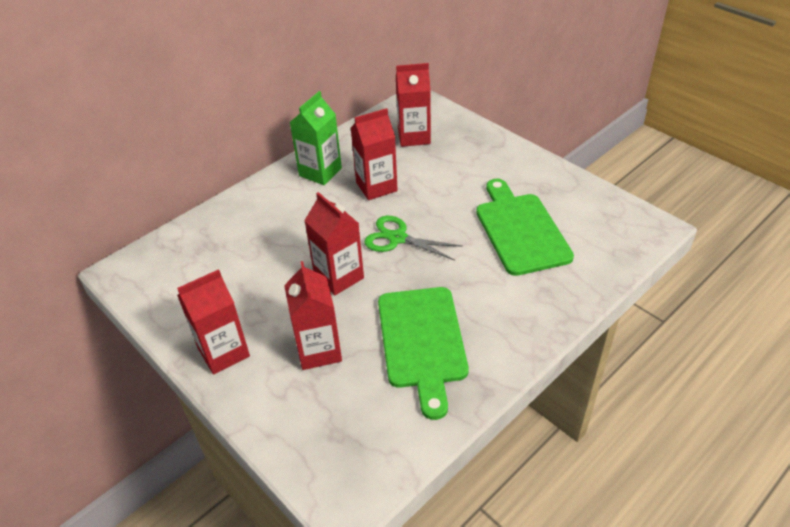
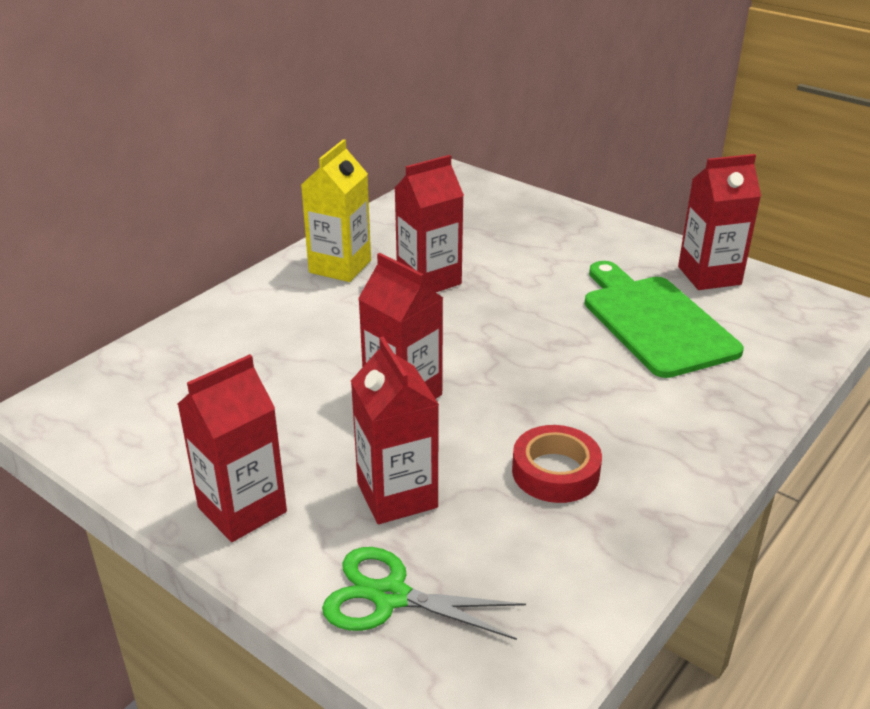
camera: 10 degrees left, 10 degrees down
(320, 172) = (340, 266): green carton -> yellow carton
(397, 238) = (479, 341): green scissors -> green scissors (390, 596)
(414, 136) = (466, 219): red carton -> red carton (709, 275)
(422, 341) = (555, 472): green cutting board -> red tape

